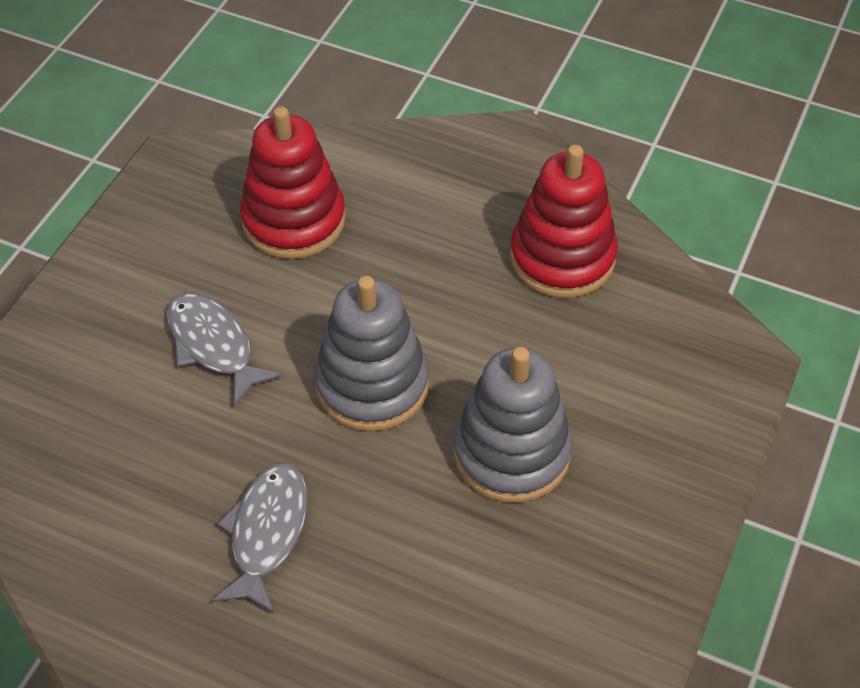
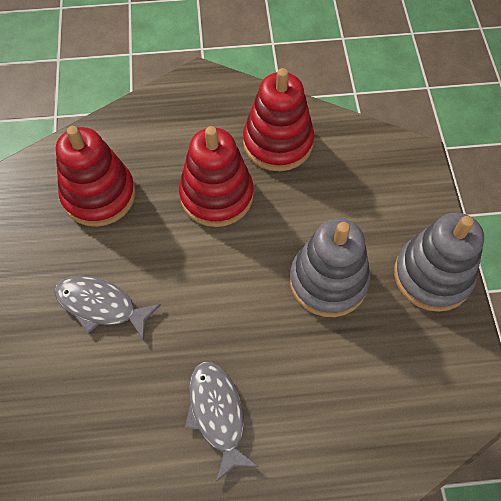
camera: 30 degrees left, 10 degrees up
(372, 385) = (219, 280): grey stacking toy -> grey stacking toy (432, 275)
(438, 285) = (216, 195): none -> red stacking toy

